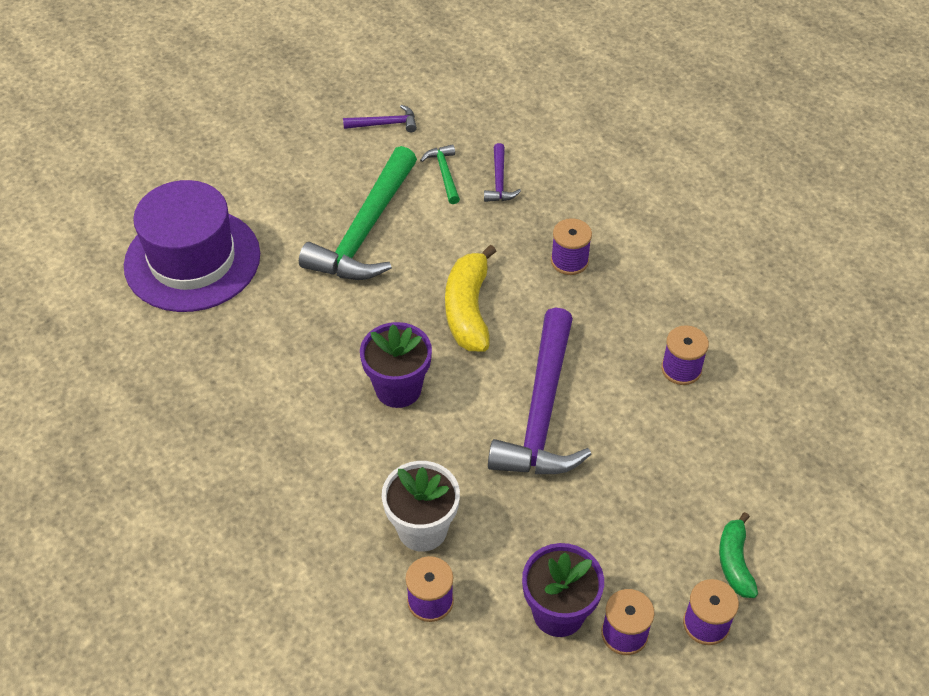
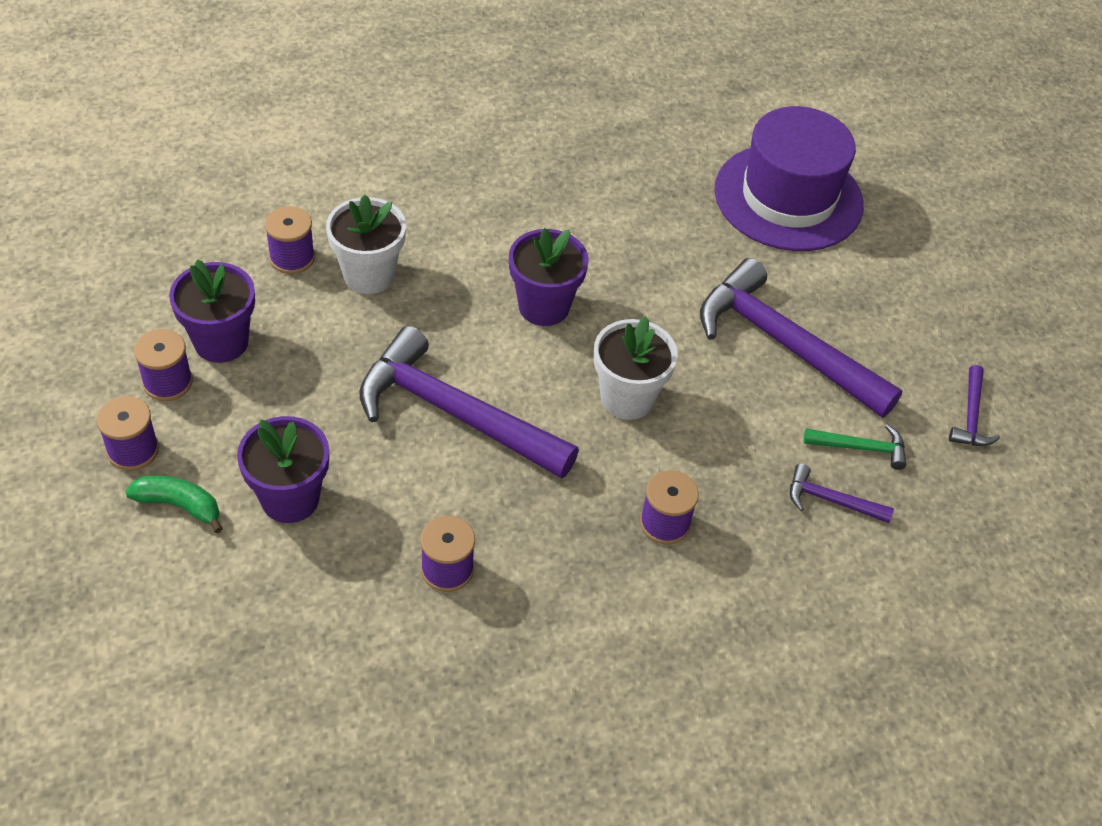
camera: 105 degrees right, 0 degrees up
(365, 230) = (785, 345): green hammer -> purple hammer
(468, 309) = (627, 398): yellow banana -> white flower pot
(683, 489) = (290, 498): none -> purple flower pot

